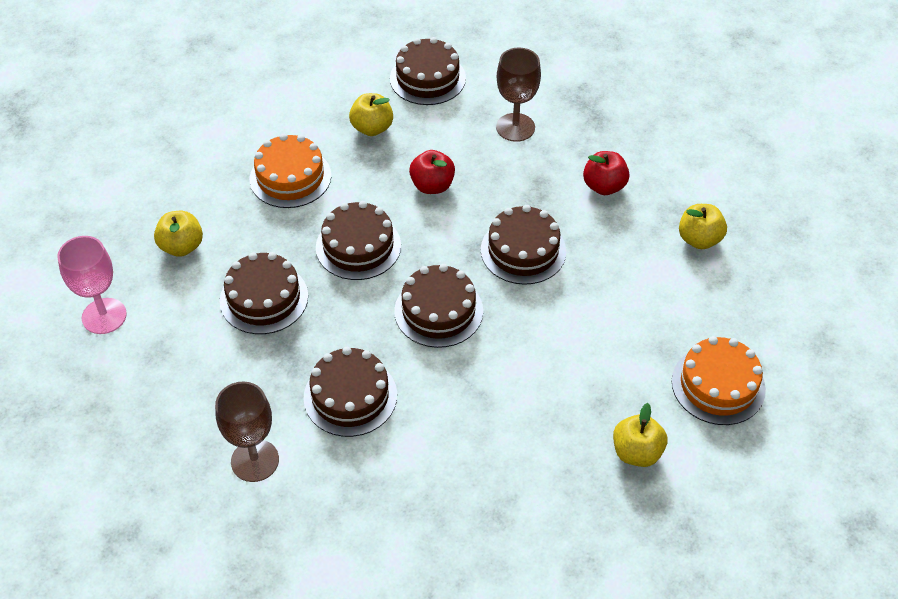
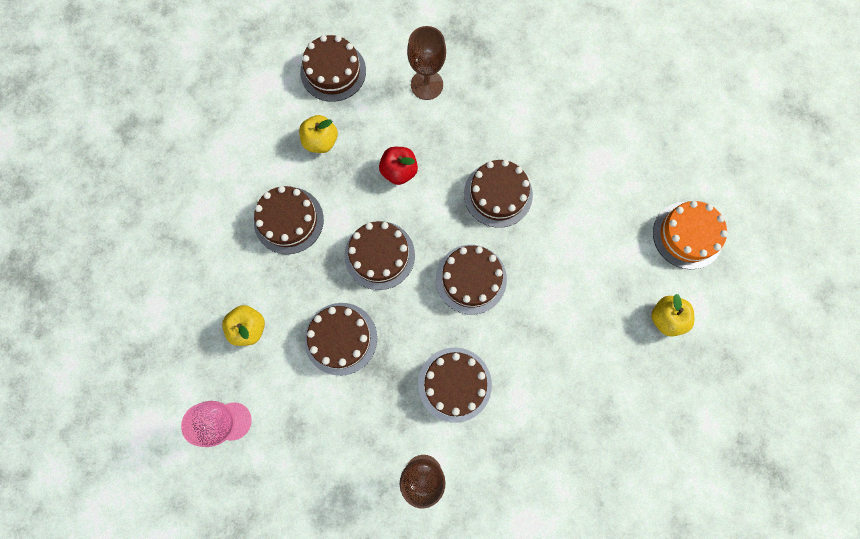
camera: 30 degrees left, 25 degrees up
(290, 177) = (288, 220): orange cake -> brown cake
(604, 186) = (521, 106): red apple -> none
(699, 239) = (610, 119): yellow apple -> none

